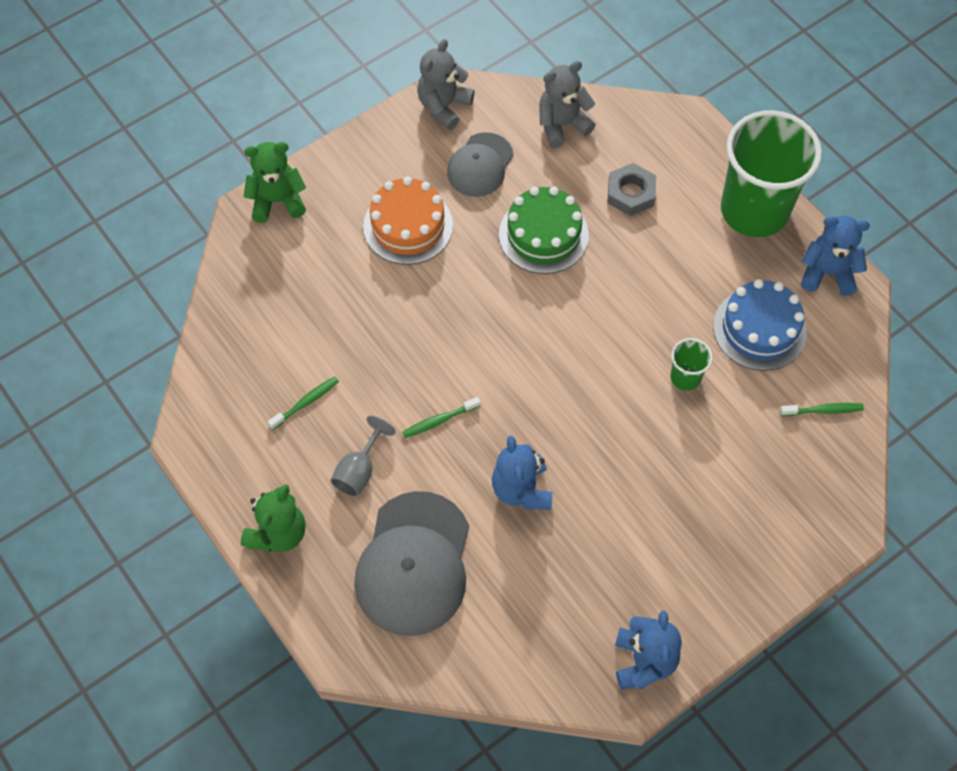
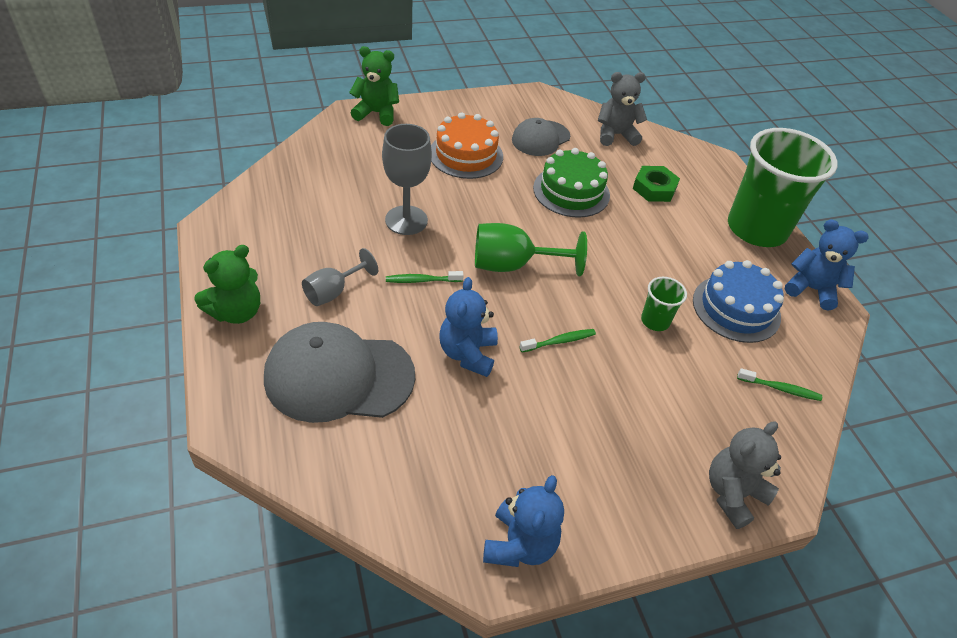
camera: 15 degrees right, 15 degrees down
(306, 402) = (319, 233): green toothbrush -> green toothbrush (559, 341)
(387, 348) = (406, 220): none -> grey goblet
(414, 564) = (339, 376): grey cap -> grey cap turned 60 degrees clockwise
(444, 106) = (529, 101): grey teddy bear -> grey teddy bear (733, 494)
(521, 364) = (512, 265): none -> green goblet
(631, 193) = (654, 188): grey nut -> green nut

